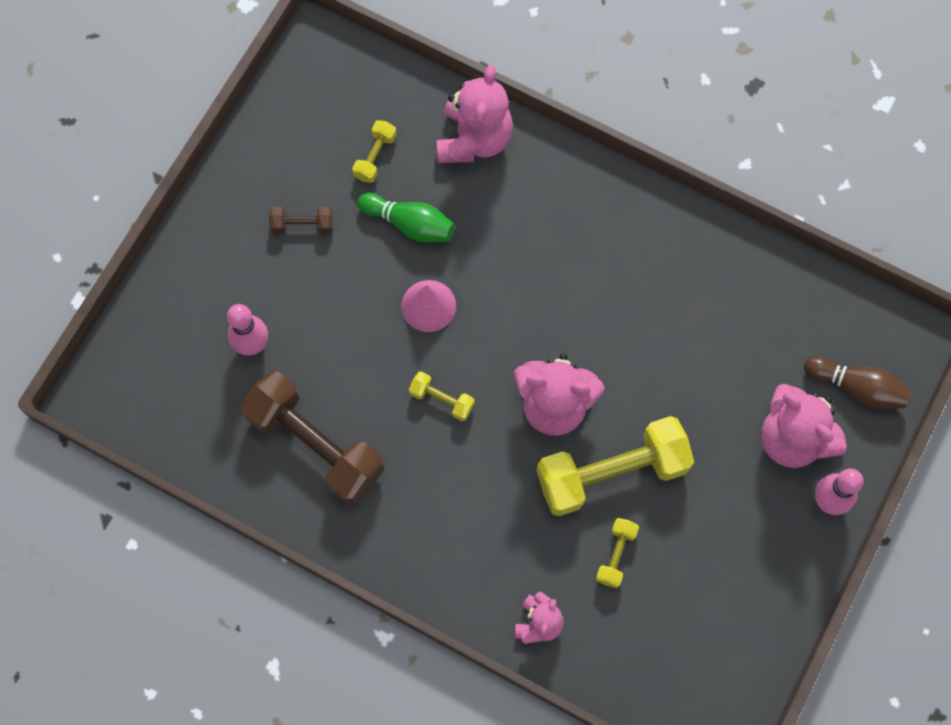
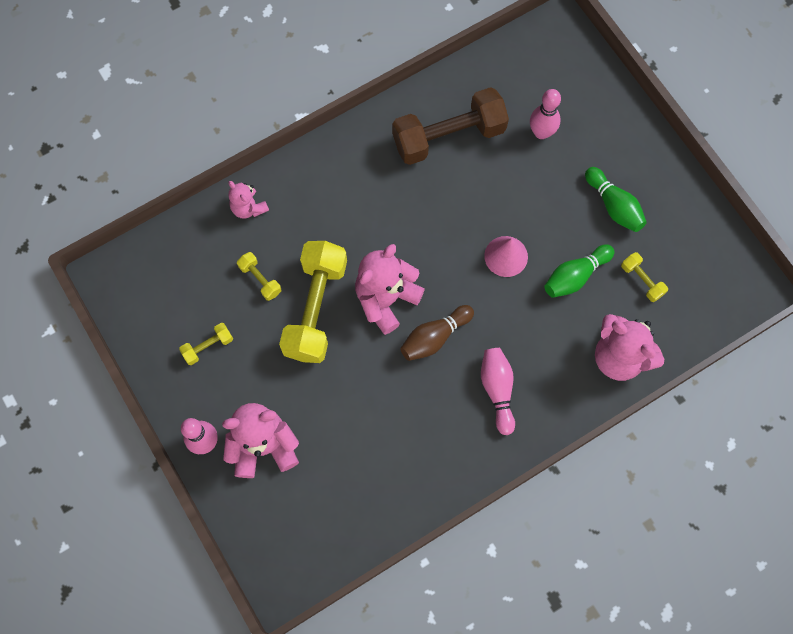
camera: 120 degrees right, 0 degrees up
(302, 225) = (613, 206): brown dumbbell -> green bowling pin
(442, 400) = (433, 229): yellow dumbbell -> yellow dumbbell (208, 346)
(584, 237) = (497, 390): none -> pink bowling pin
(856, 387) = (270, 516): brown bowling pin -> brown bowling pin (435, 337)

